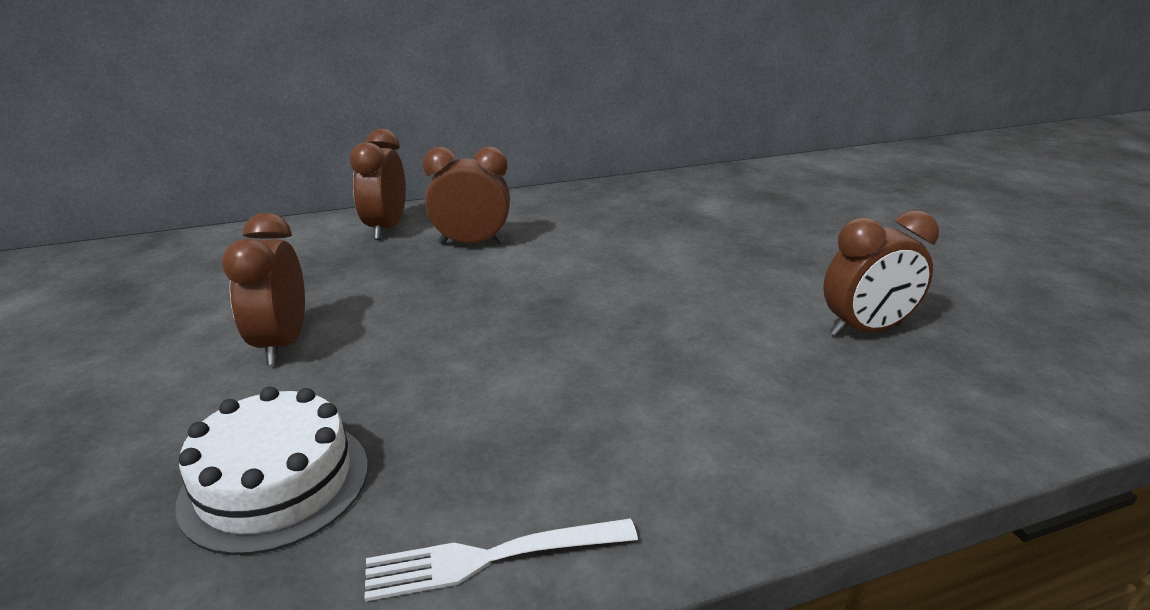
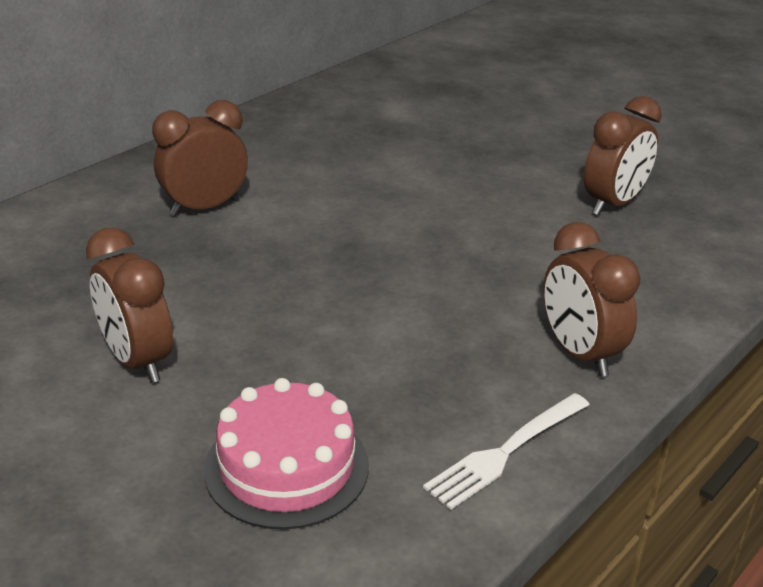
camera: 30 degrees left, 5 degrees up
(275, 482) = (287, 467): white cake -> pink cake
(386, 228) = (90, 213): brown clock -> brown clock (580, 353)

